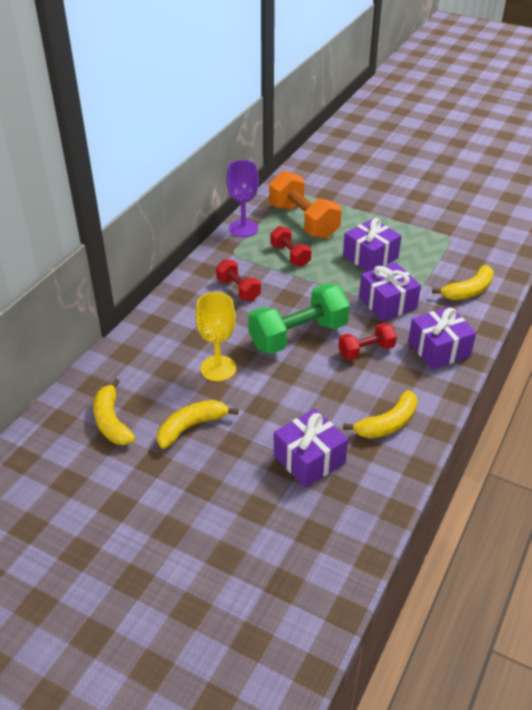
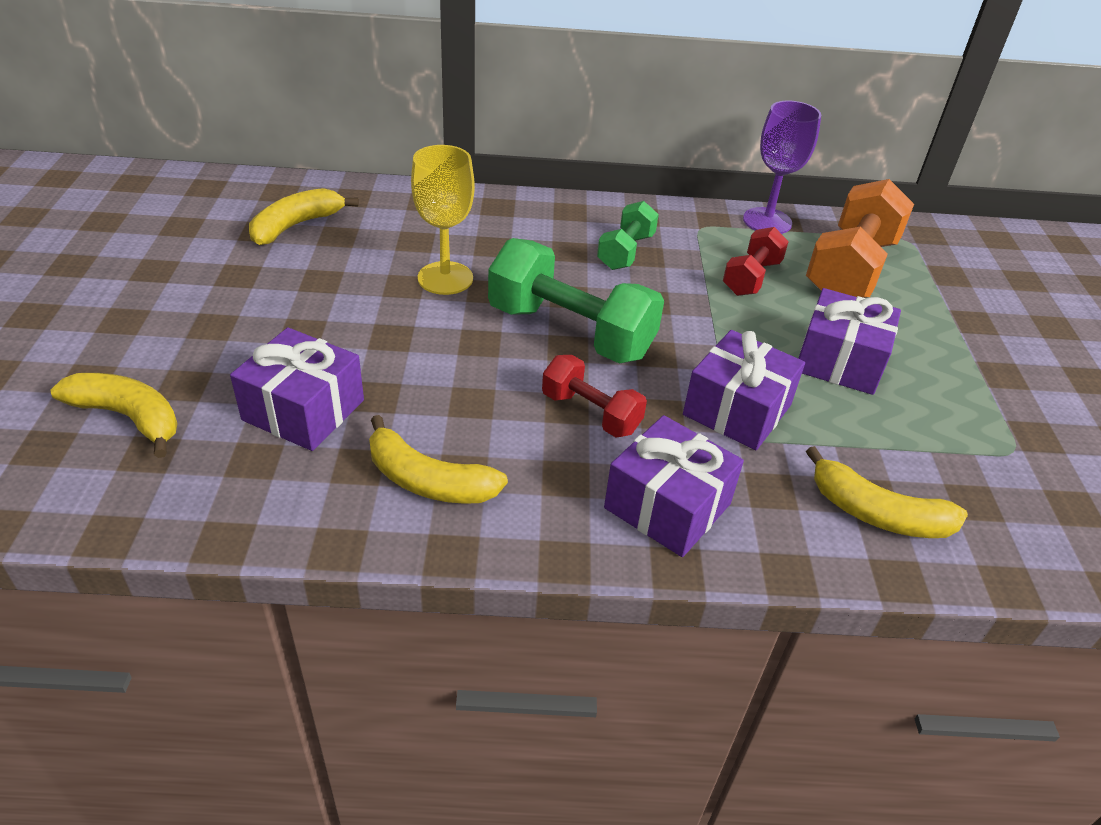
camera: 60 degrees right, 0 degrees up
(191, 427) = (317, 286): yellow banana -> yellow banana (129, 417)
(238, 289) = (625, 252): red dumbbell -> green dumbbell

